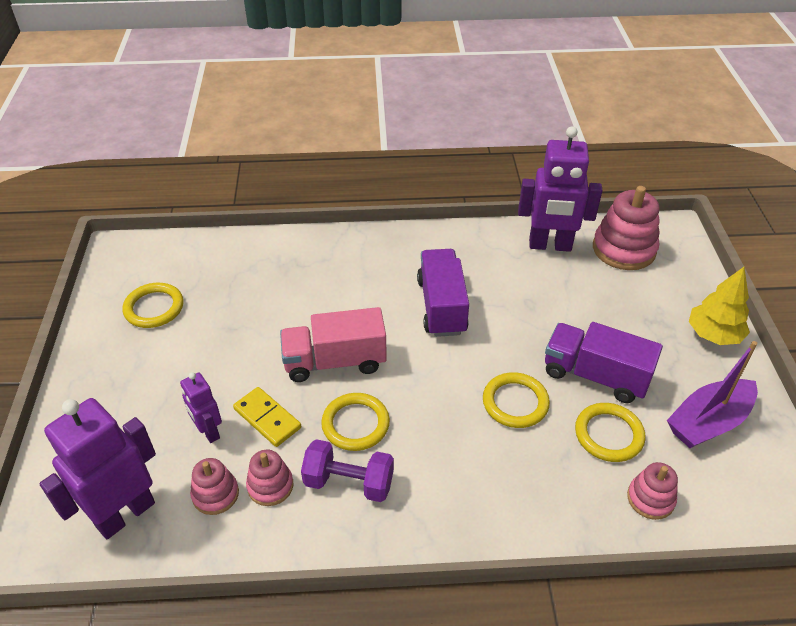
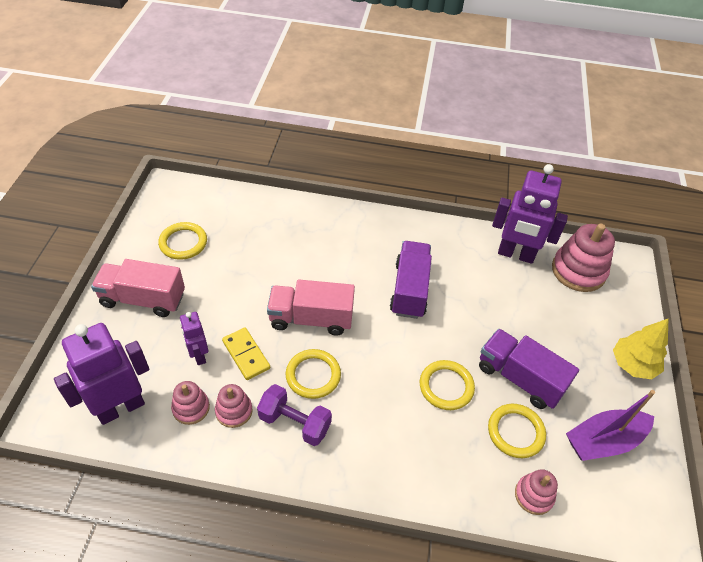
camera: 10 degrees right, 5 degrees up
(120, 382) = (143, 299): none -> pink truck

